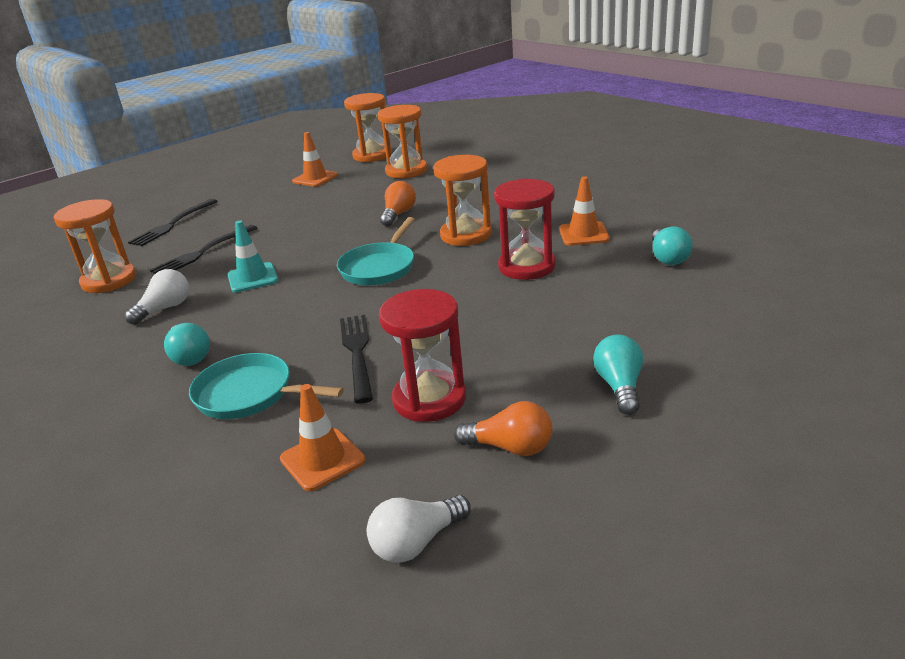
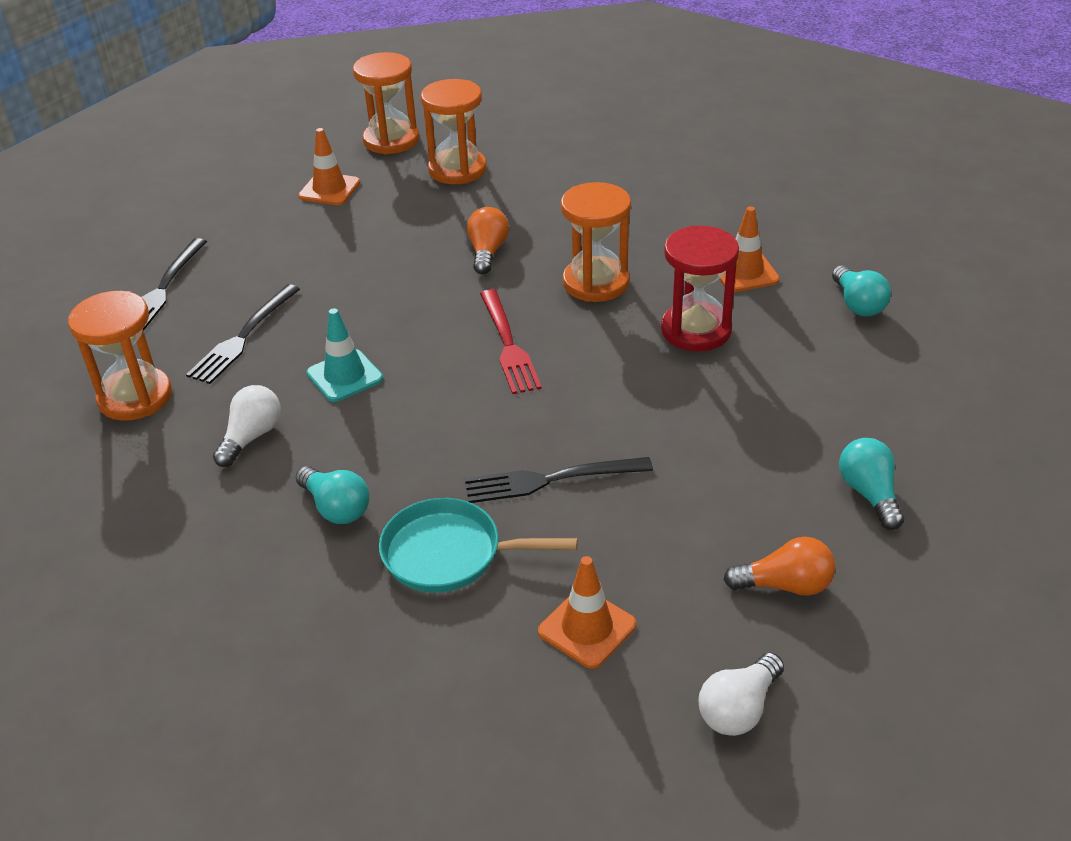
camera: 15 degrees left, 10 degrees up
(357, 353) = (550, 480): black fork -> black fork turned 75 degrees counterclockwise
(379, 267) = (508, 345): turquoise pan -> red fork
(429, 399) = (668, 535): red hourglass -> none

